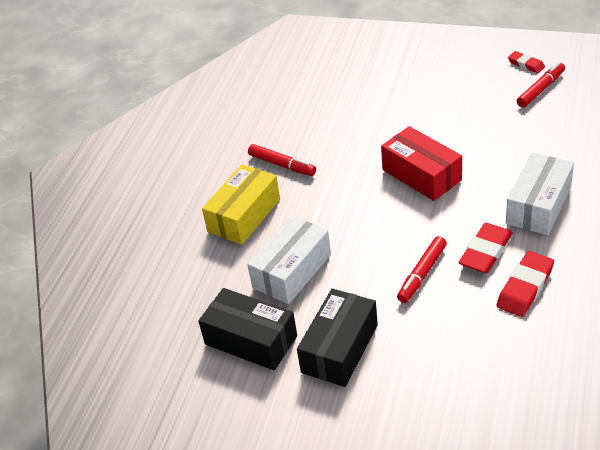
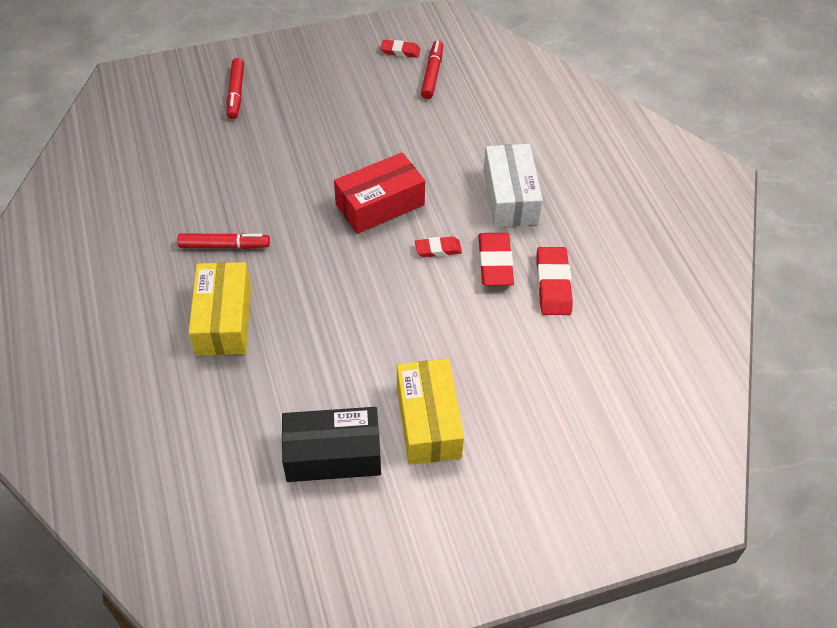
camera: 40 degrees left, 10 degrees up
(292, 271) = (321, 361): white box -> none
(339, 348) = (428, 421): black box -> yellow box
(421, 175) = (380, 205): red box -> red box turned 45 degrees counterclockwise
(422, 274) = (452, 309): red marker -> red marker (236, 93)
(444, 224) = (438, 249): none -> red eraser

